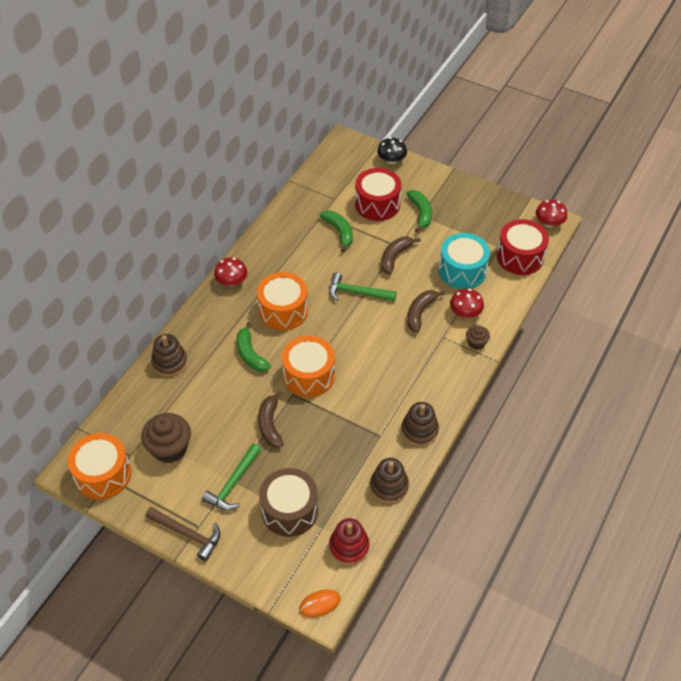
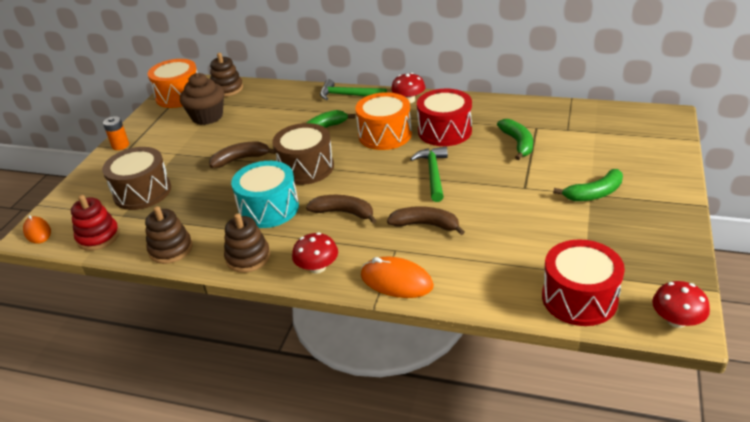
camera: 80 degrees right, 15 degrees down
(170, 362) = (299, 94): brown stacking toy -> brown stacking toy (227, 89)
(187, 534) = (120, 145): brown hammer -> orange battery
(233, 483) = (172, 155): green hammer -> green hammer (348, 95)
(309, 375) = (306, 168): orange drum -> brown drum
(339, 232) = (518, 143): green banana -> green banana turned 60 degrees counterclockwise
(377, 204) = (583, 159): red drum -> red drum (444, 131)
(391, 160) = (669, 153): black mushroom -> none
(395, 257) = (504, 188): brown banana -> brown banana (343, 213)
(462, 270) = (516, 247): turquoise drum -> turquoise drum (269, 208)
(465, 313) = (444, 262): red mushroom -> red mushroom (317, 267)
(476, 343) = (396, 281): brown cupcake -> orange mouse

